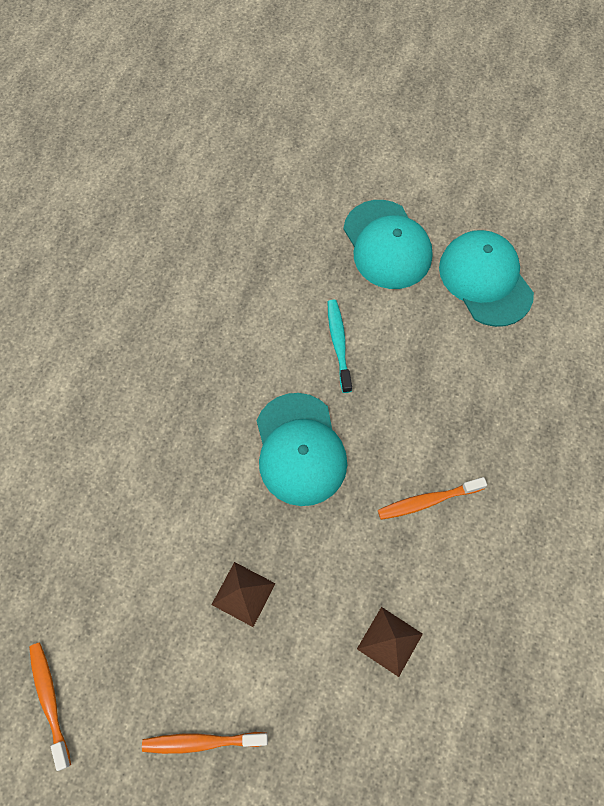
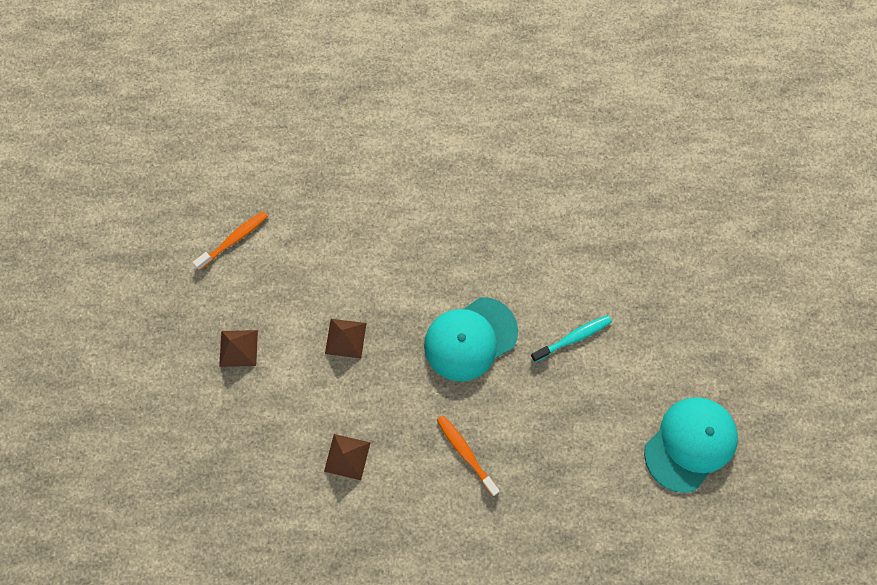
camera: 70 degrees right, 5 degrees up
(201, 742) = (238, 348): orange toothbrush -> brown pyramid
(387, 245) = (686, 346): turquoise cap -> none

